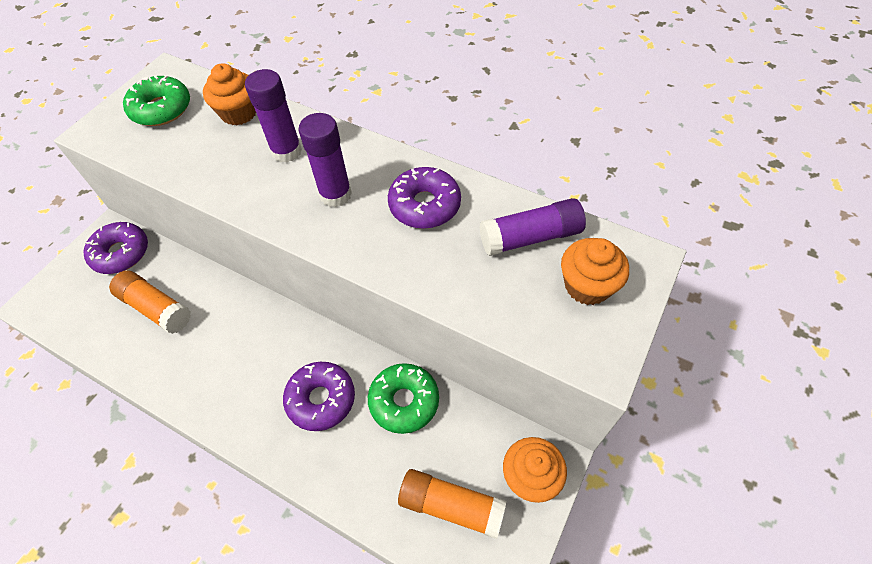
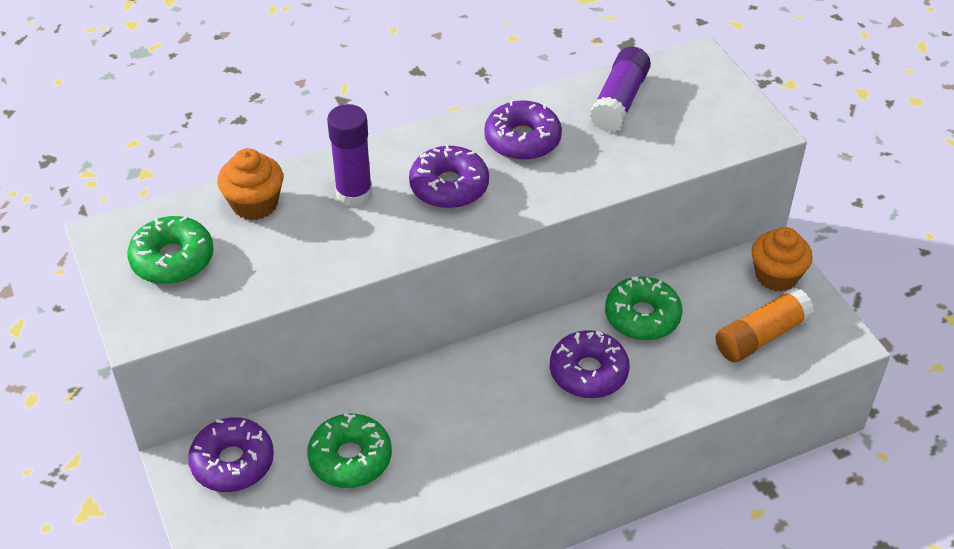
camera: 55 degrees left, 10 degrees down
(156, 308) = (350, 458): orange glue stick -> green donut
(335, 194) = (449, 186): purple glue stick -> purple donut
(587, 286) = (693, 99): orange cupcake -> none

